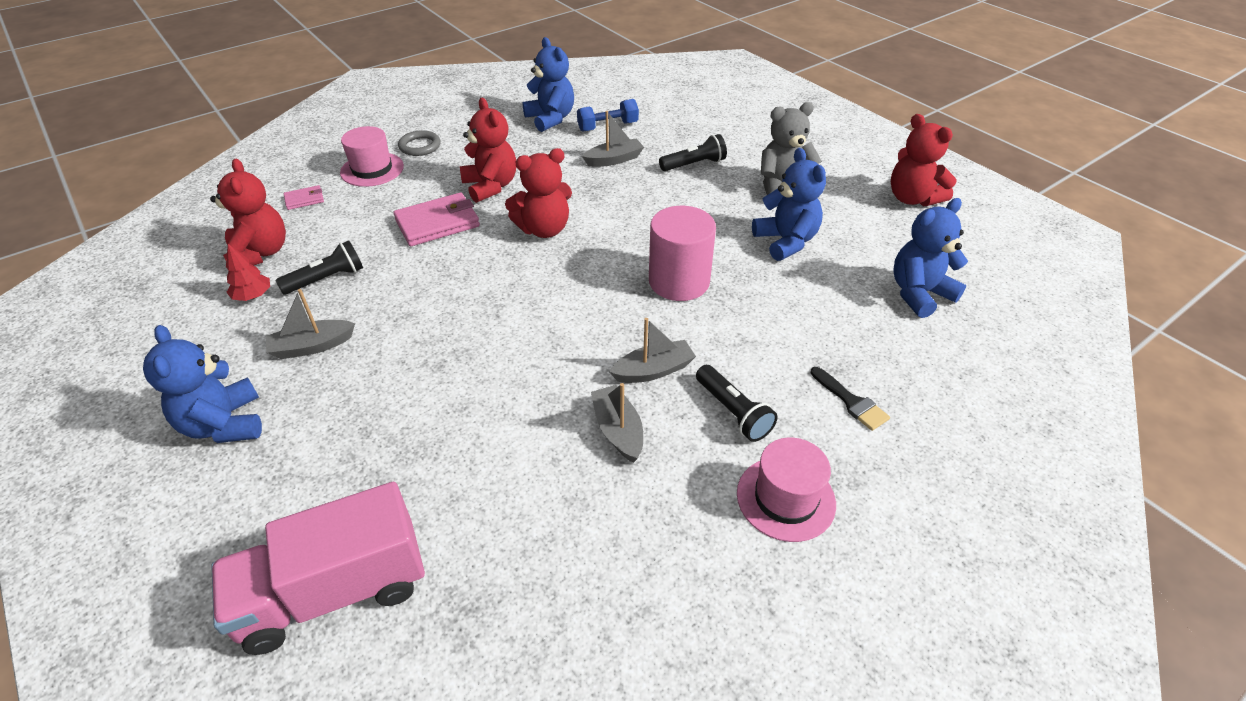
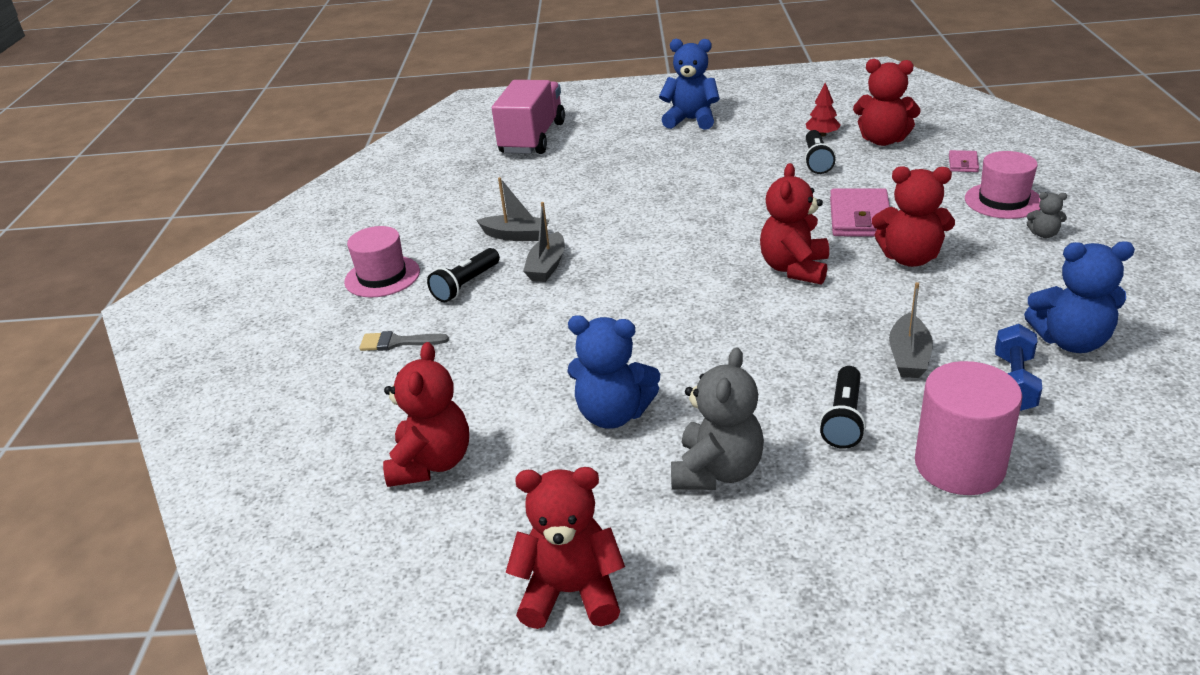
camera: 130 degrees right, 10 degrees down
(312, 346) = (736, 149): grey boat -> none
(420, 146) = (1043, 234): grey ring -> grey teddy bear
(679, 281) = (631, 316): pink cylinder -> pink cylinder (959, 465)
(733, 412) = (466, 285): black flashlight -> black flashlight turned 60 degrees counterclockwise
(851, 402) = (397, 342): black brush -> grey brush
(919, 294) = (431, 463): blue teddy bear -> red teddy bear

